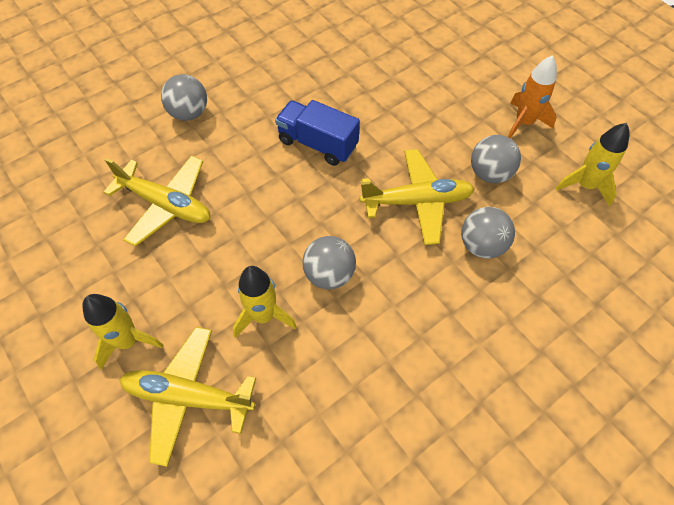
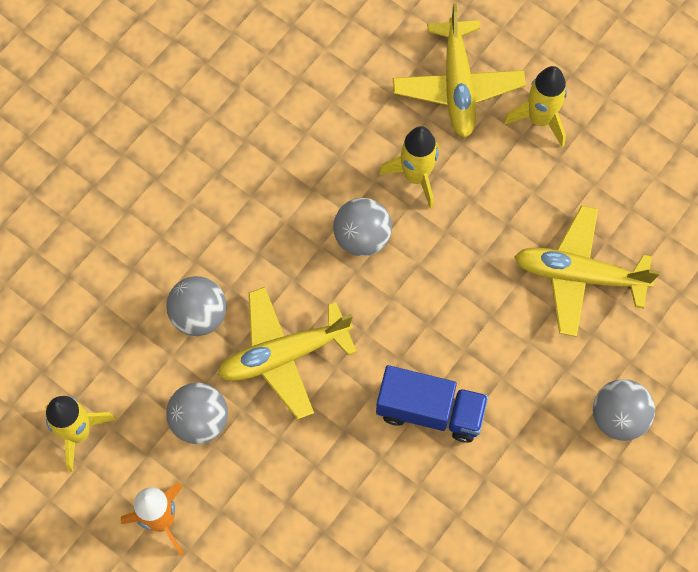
camera: 165 degrees right, 10 degrees up
(188, 397) = (457, 86): yellow plane -> yellow plane turned 90 degrees clockwise

